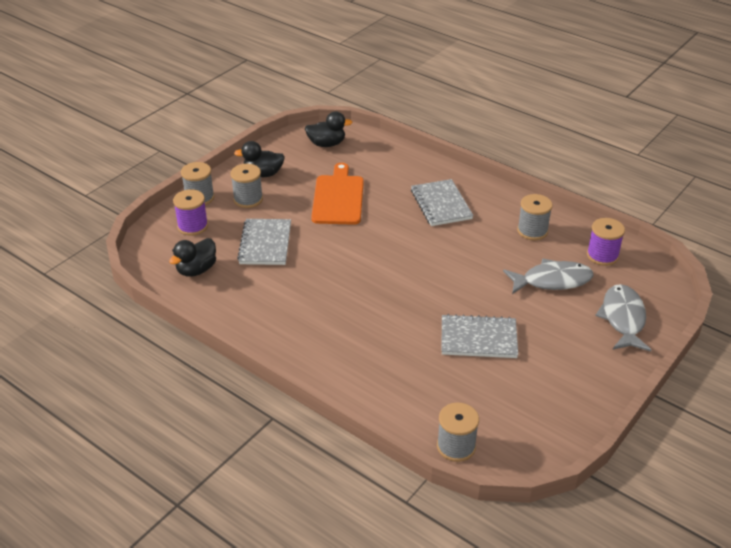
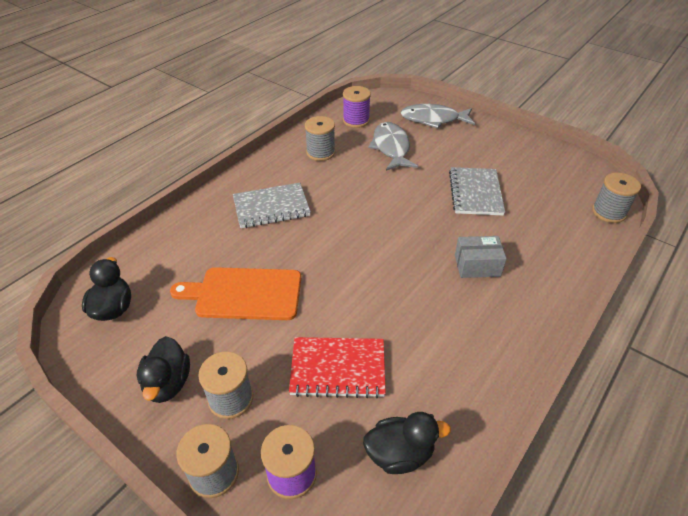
camera: 90 degrees left, 5 degrees up
(196, 270) = (399, 454): black duck -> black duck turned 45 degrees counterclockwise
(265, 244) = (338, 369): grey notebook -> red notebook
(368, 326) = (477, 265): none -> grey box

